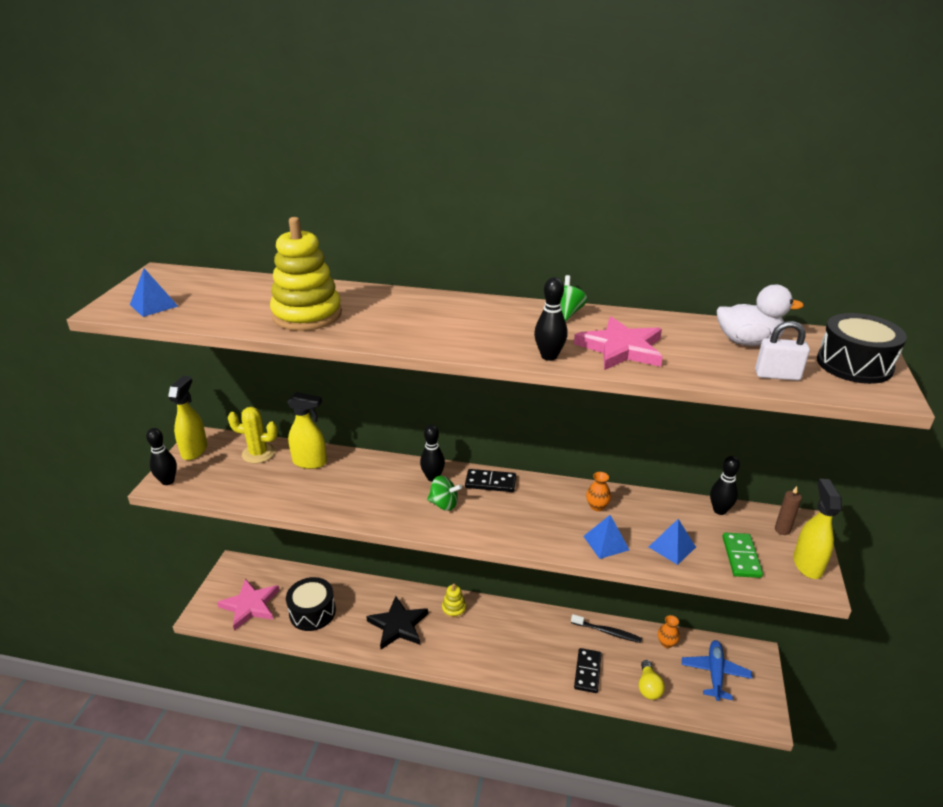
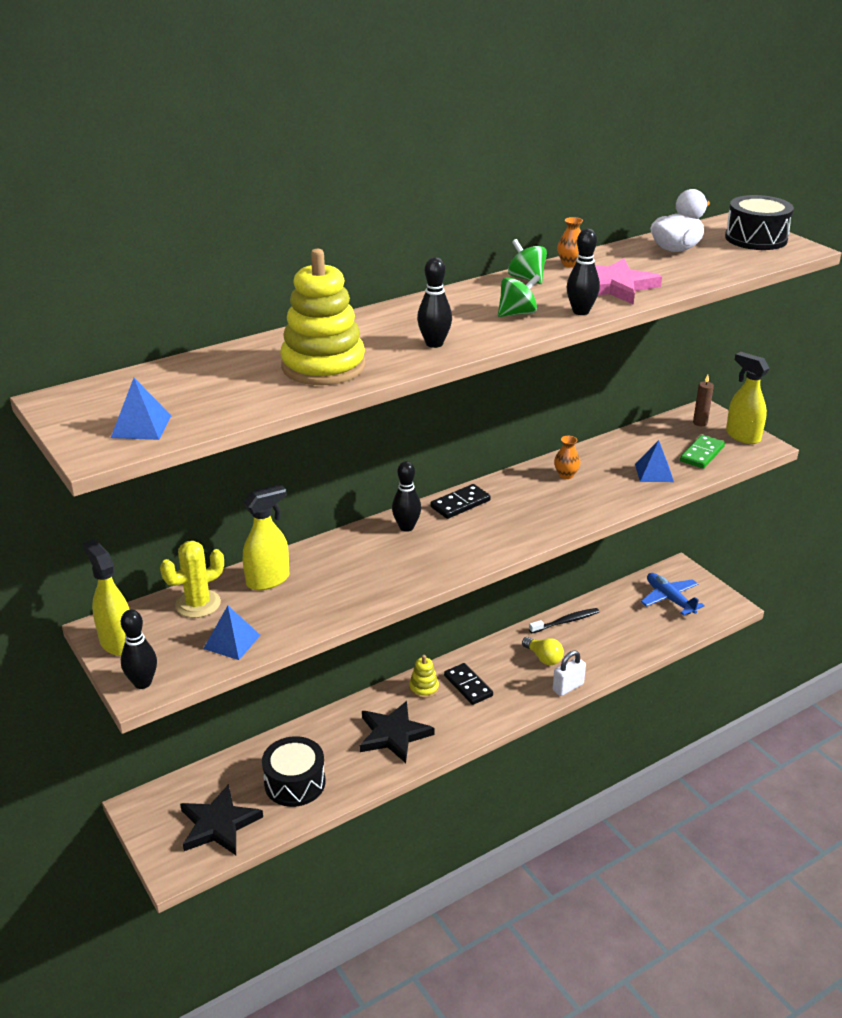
camera: 45 degrees left, 0 degrees up
(250, 606) = (219, 824): pink star -> black star
(444, 504) = (451, 540): green spinning top -> green spinning top (517, 313)
(587, 672) = (588, 659): black domino -> black domino (468, 686)
(606, 543) = (610, 495): blue pyramid -> blue pyramid (232, 641)
(648, 687) = (641, 639): yellow light bulb -> yellow light bulb (543, 658)
(666, 643) = (615, 601): orange vase -> orange vase (570, 264)
(719, 510) = (647, 431): black bowling pin -> black bowling pin (434, 344)
(741, 557) = (701, 454): green domino -> green domino turned 75 degrees clockwise
(777, 375) = (731, 263): white padlock -> white padlock (568, 687)

